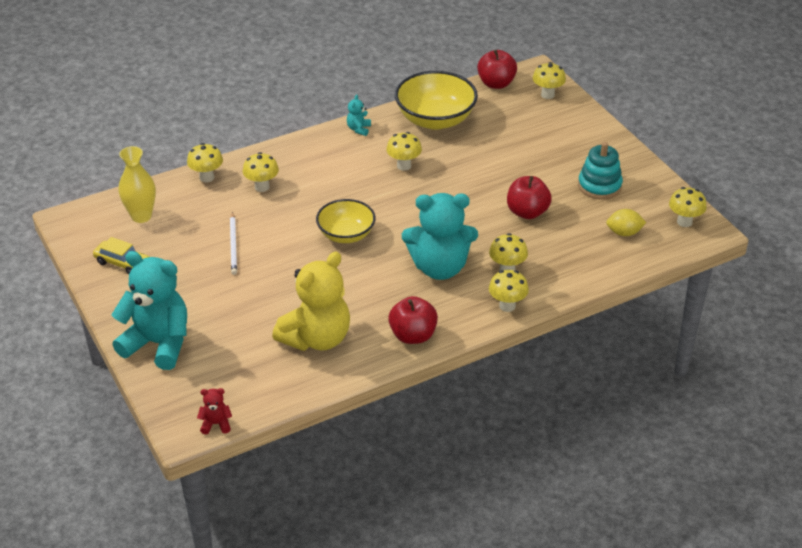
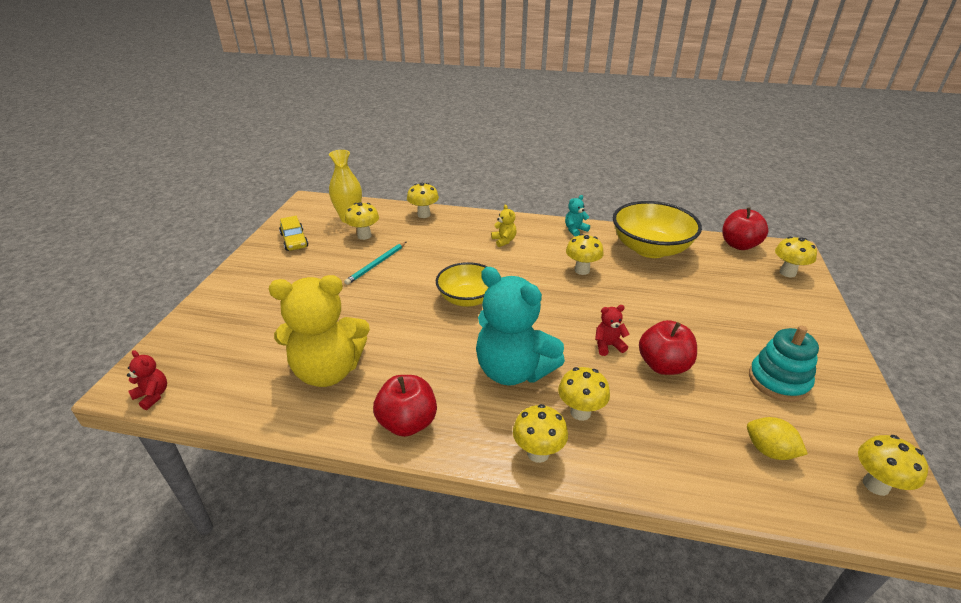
camera: 40 degrees right, 5 degrees down
(158, 344) = (225, 305): turquoise teddy bear -> none
(233, 245) = (376, 264): white pencil -> turquoise pencil
(262, 187) = (451, 236): yellow mushroom -> yellow mushroom (364, 236)
(312, 169) = (504, 241): none -> yellow teddy bear
(481, 217) = (608, 345): none -> red teddy bear

